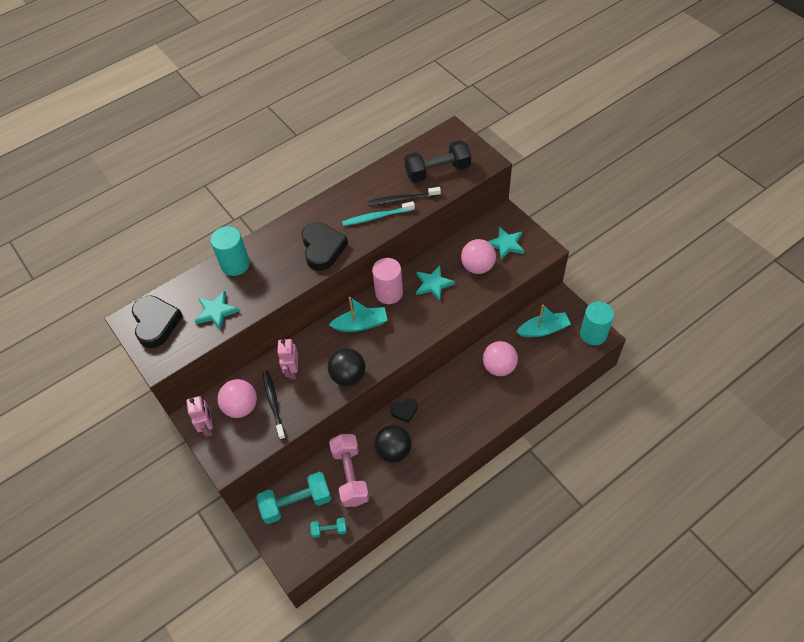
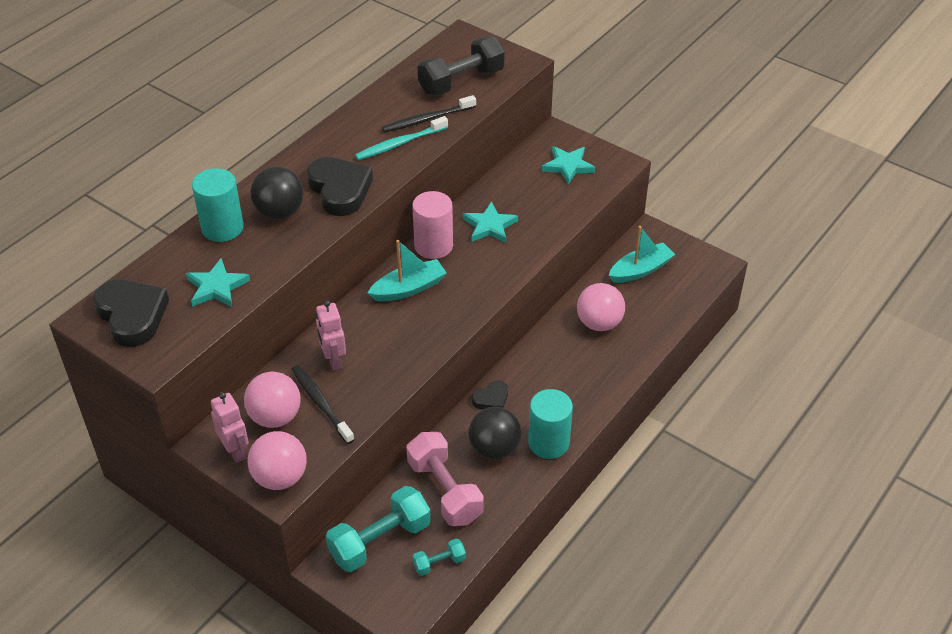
camera: 20 degrees left, 10 degrees down
(348, 376) = (414, 351): black ball -> black ball (280, 212)
(477, 267) = (541, 197): pink ball -> pink ball (280, 477)
(593, 334) = (705, 263): turquoise cylinder -> turquoise cylinder (548, 443)

